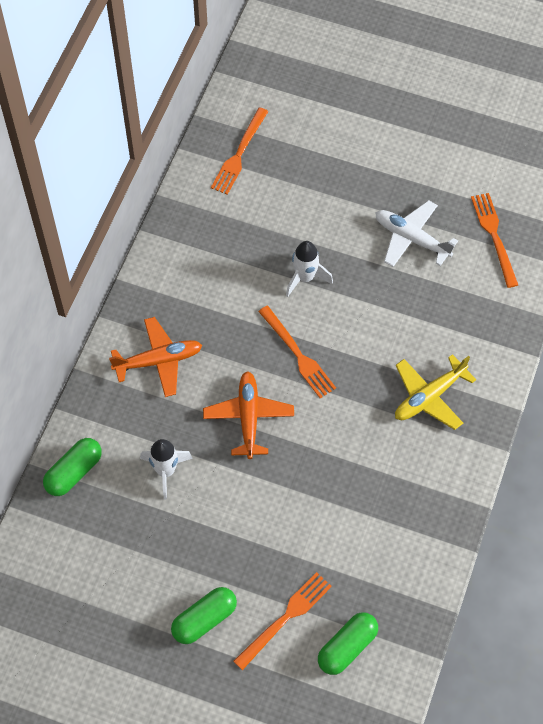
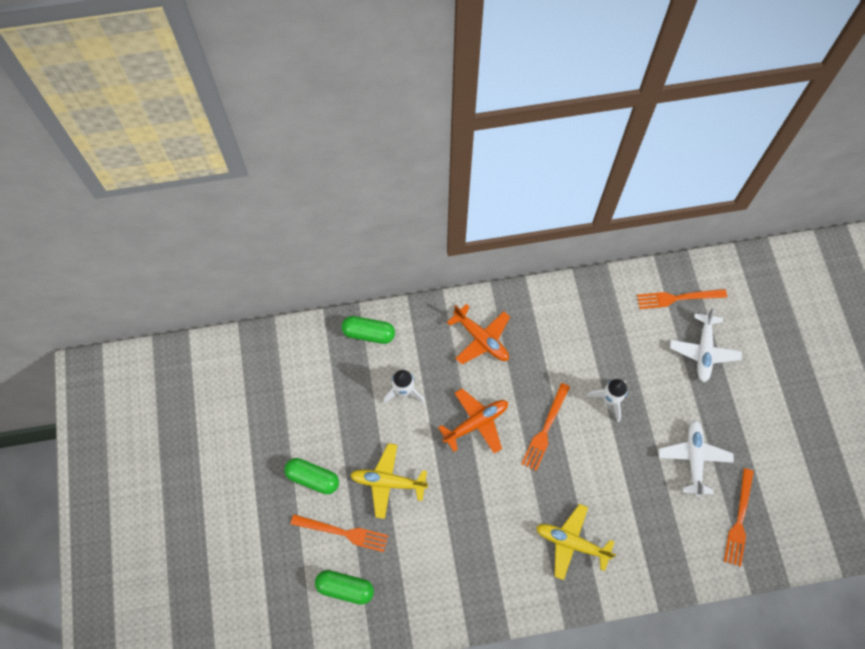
camera: 60 degrees right, 5 degrees up
(258, 542) = (388, 482): none -> yellow plane
(309, 165) = (703, 351): none -> white plane
(494, 236) = (739, 520): orange fork -> orange fork turned 150 degrees clockwise

